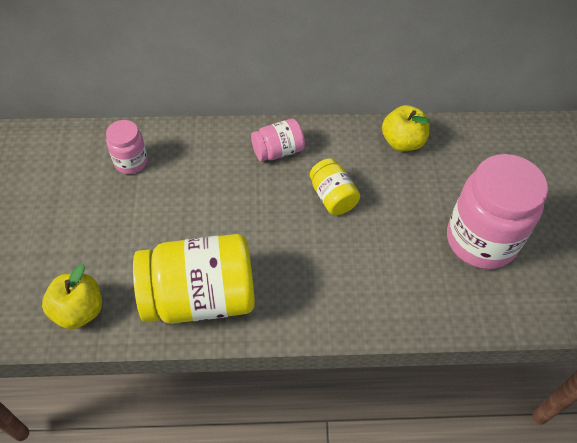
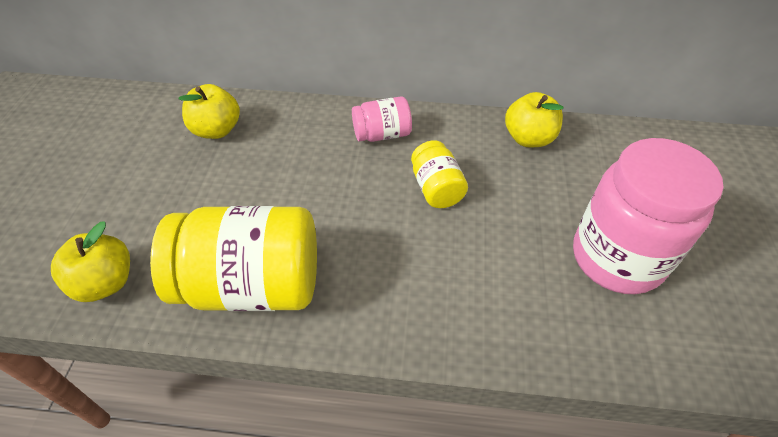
camera: 10 degrees right, 5 degrees down
(131, 162) = (216, 130): pink jar -> yellow apple

